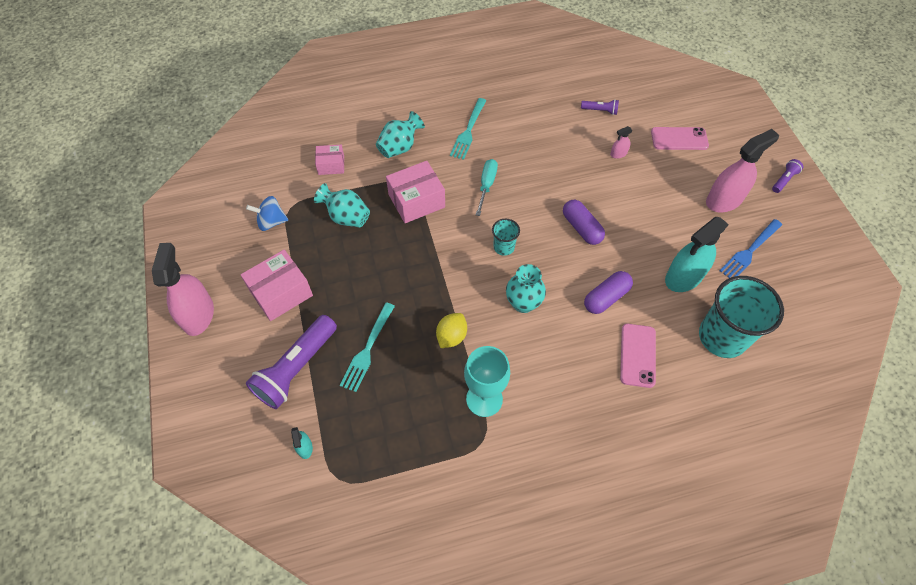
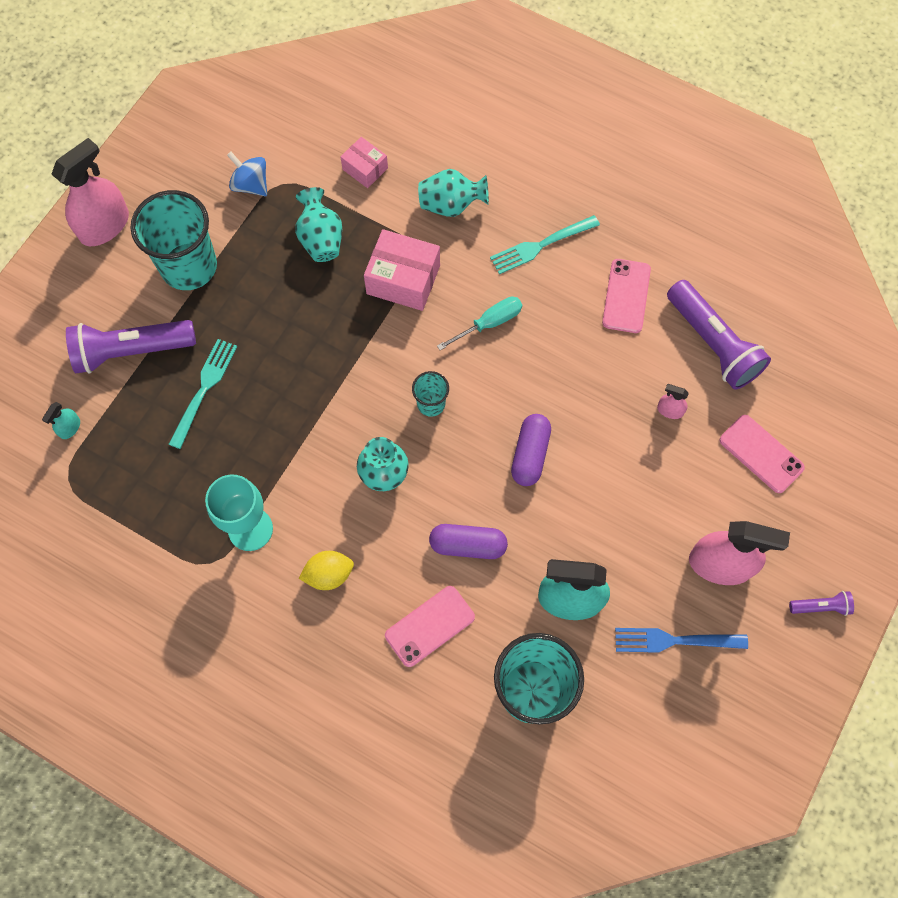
camera: 45 degrees right, 10 degrees up
(281, 293) = (189, 266): pink box -> turquoise cup
(367, 349) = (204, 389): turquoise fork -> turquoise fork turned 135 degrees clockwise
(451, 336) = (286, 445): yellow lemon -> yellow lemon (329, 574)
(537, 121) = (626, 296): none -> pink phone
(600, 111) = (712, 343): purple flashlight -> purple flashlight, size x2.19

